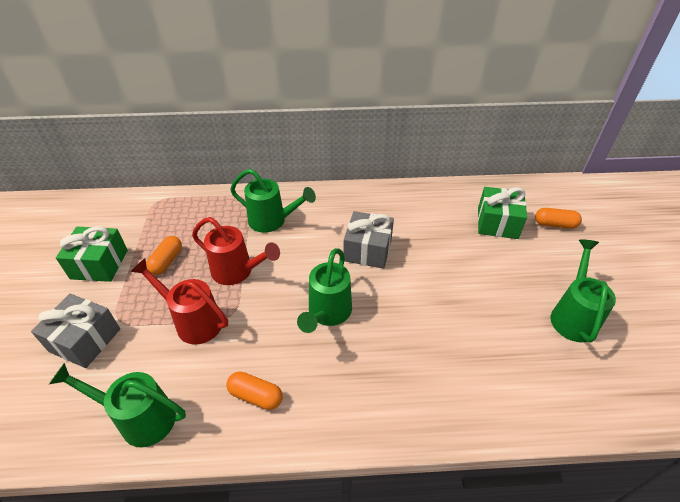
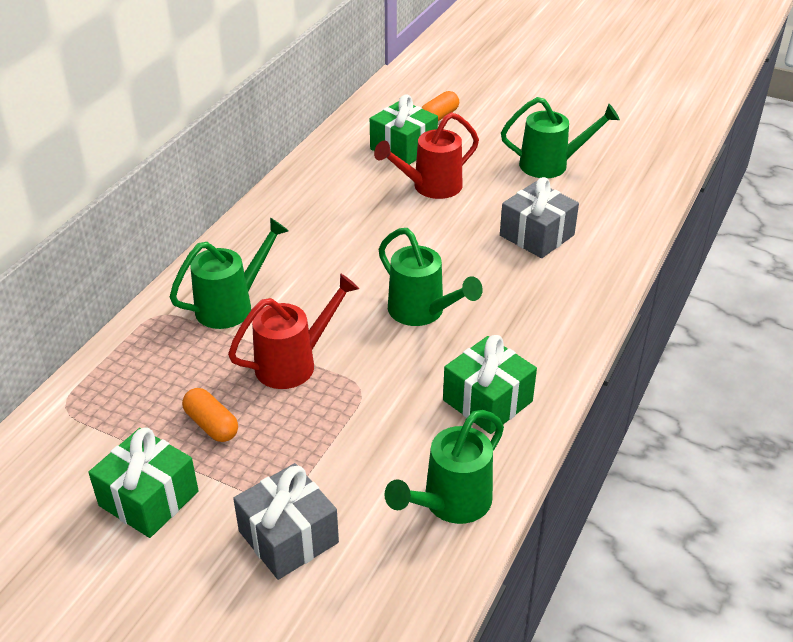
camera: 60 degrees left, 5 degrees down
(193, 321) = (343, 424): red watering can -> red watering can (431, 187)
(255, 396) = (487, 401): orange capsule -> green gift
(367, 250) = (357, 249): grey gift -> grey gift (536, 235)
(573, 316) = (551, 165): green watering can -> green watering can turned 135 degrees clockwise

